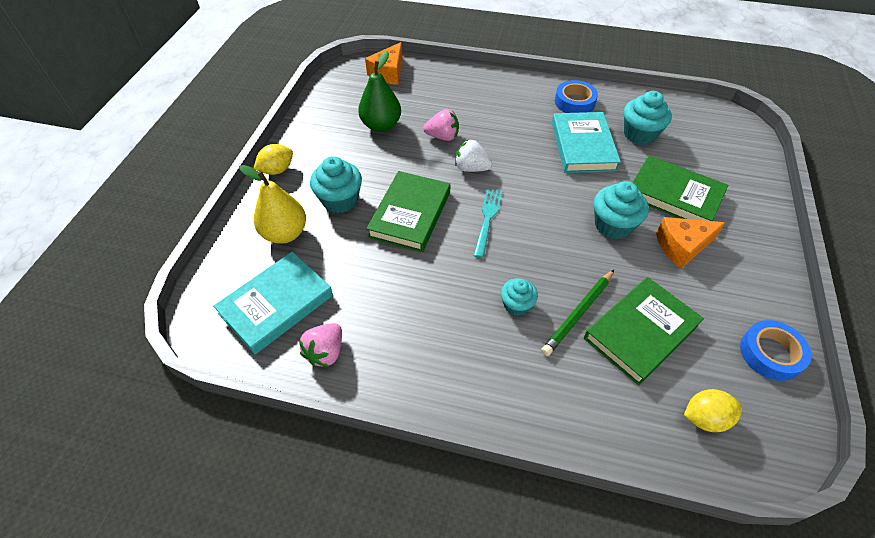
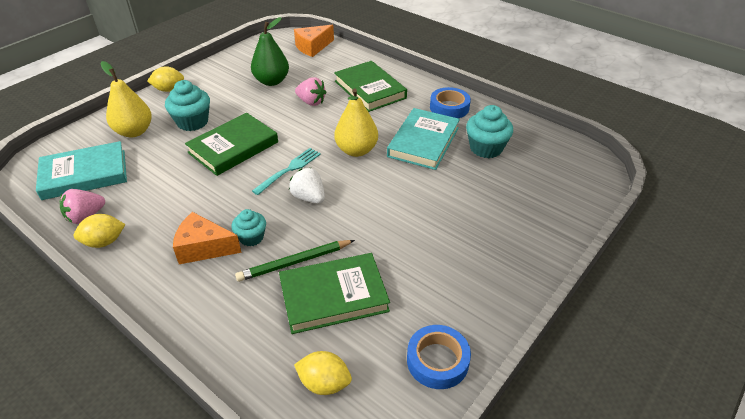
camera: 25 degrees right, 10 degrees down
(374, 372) = (104, 242): none -> yellow lemon
(471, 168) = (312, 130): white strawberry -> white strawberry (309, 197)
(531, 175) = (356, 150): none -> yellow pear
(613, 225) = (390, 209): turquoise cupcake -> none
(674, 195) = (471, 204): green book -> green book (370, 89)
(682, 246) = (438, 246): orange cheese -> orange cheese (204, 248)

